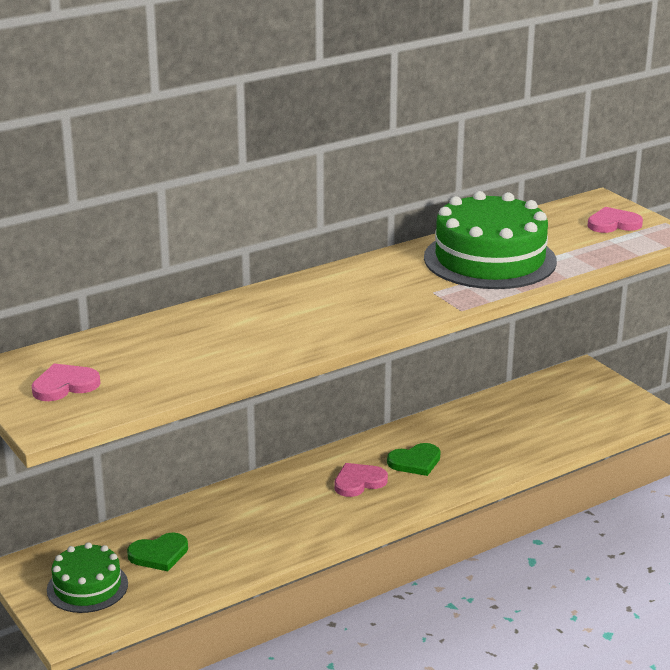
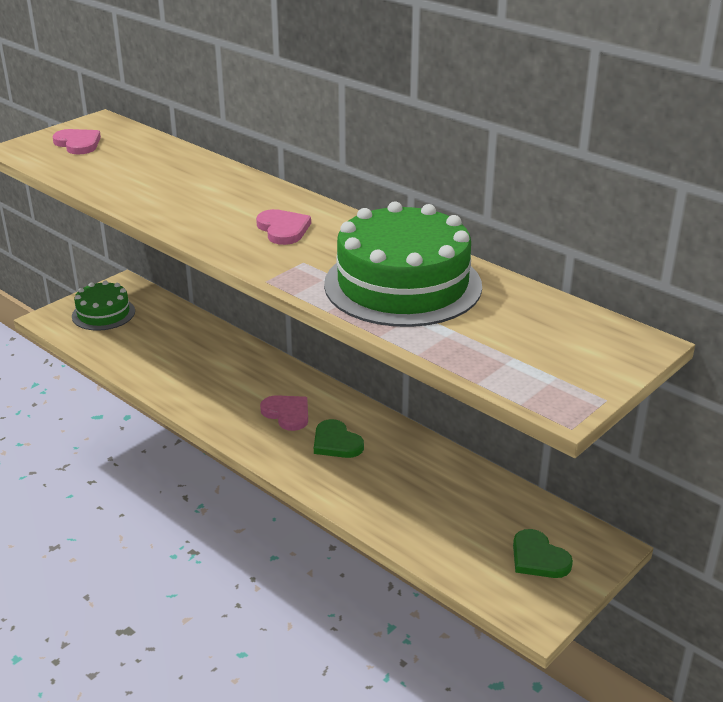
camera: 75 degrees right, 5 degrees up
(159, 554) = (150, 334): green heart -> green heart (538, 558)
(613, 224) = (567, 358): pink heart -> pink heart (283, 229)

